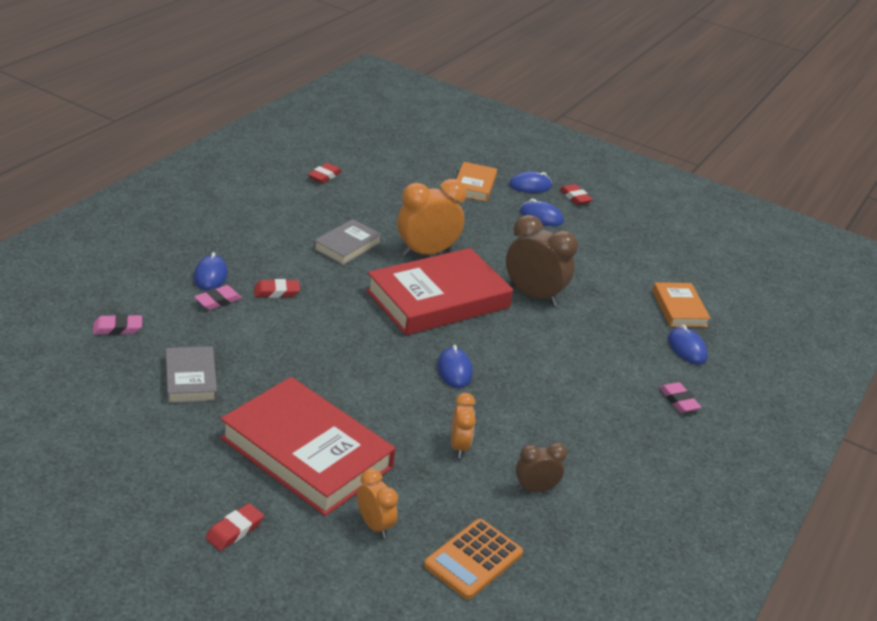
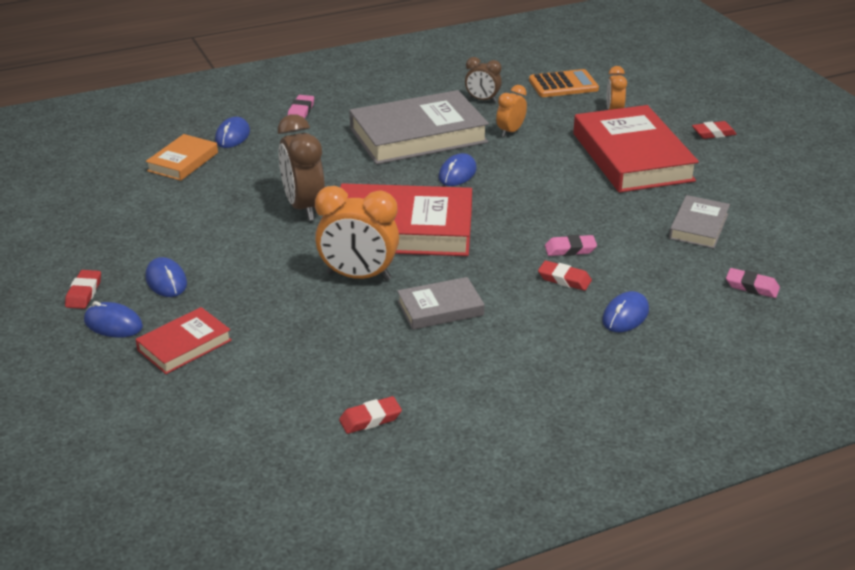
camera: 140 degrees left, 0 degrees up
(218, 301) = (633, 286): pink eraser -> pink eraser (570, 249)
(474, 185) = (184, 345): orange book -> red book
(539, 407) = (418, 135): none -> grey book

